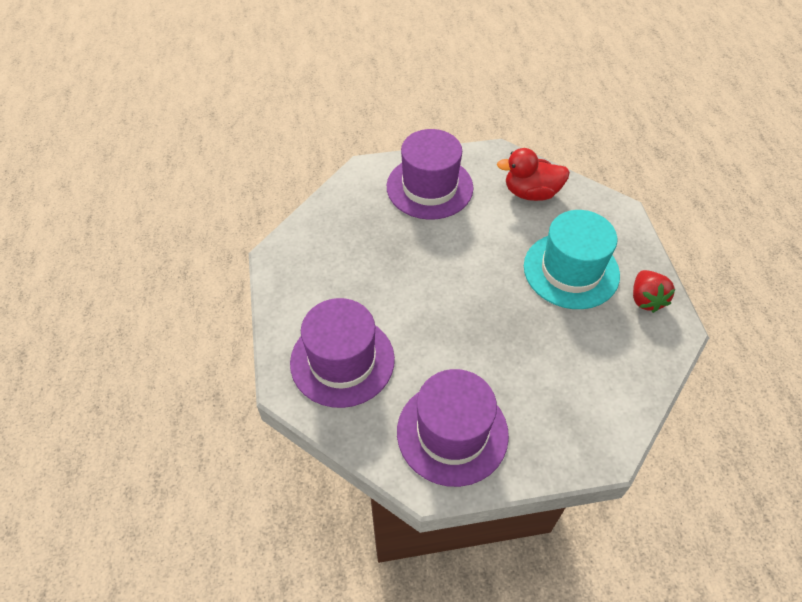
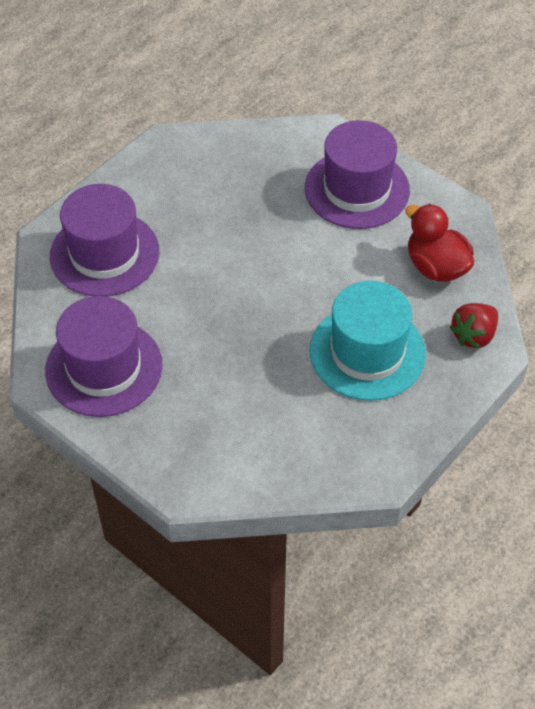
camera: 50 degrees right, 0 degrees up
(646, 299) = (392, 430): red strawberry -> red strawberry (473, 335)

